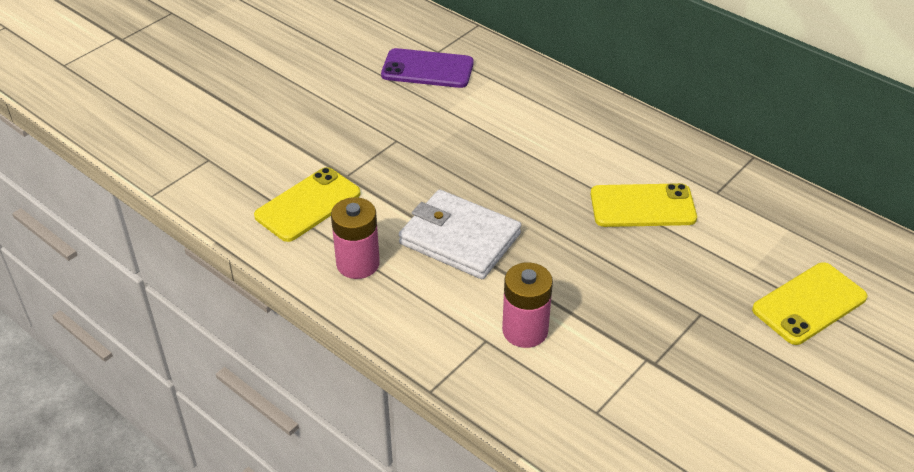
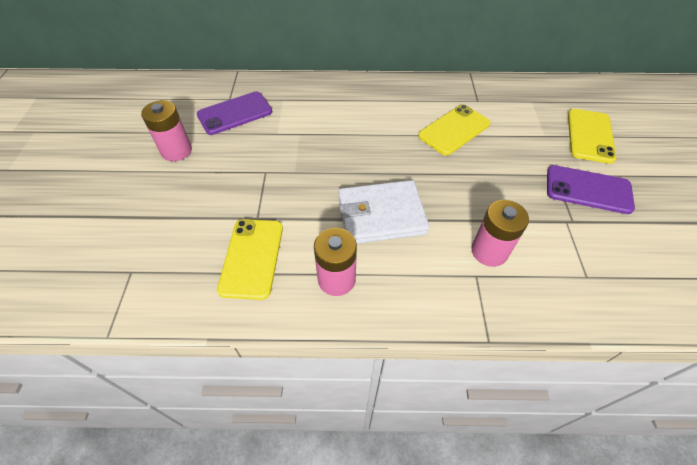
camera: 40 degrees left, 10 degrees up
(338, 78) = (176, 151): none -> pink battery
(718, 349) = (588, 190): none -> purple phone

